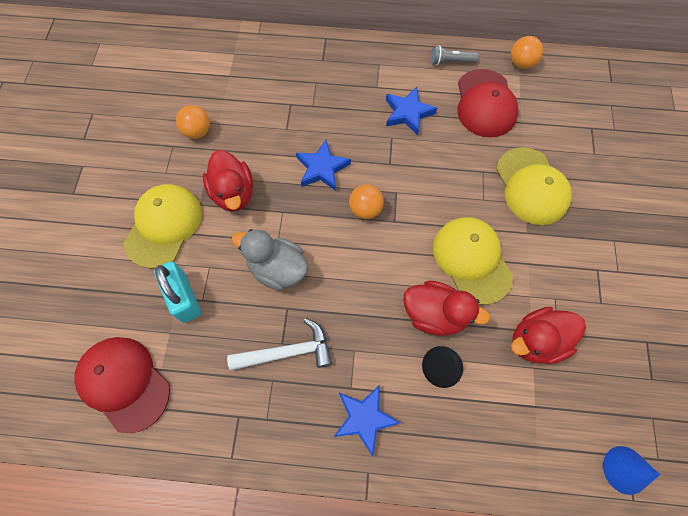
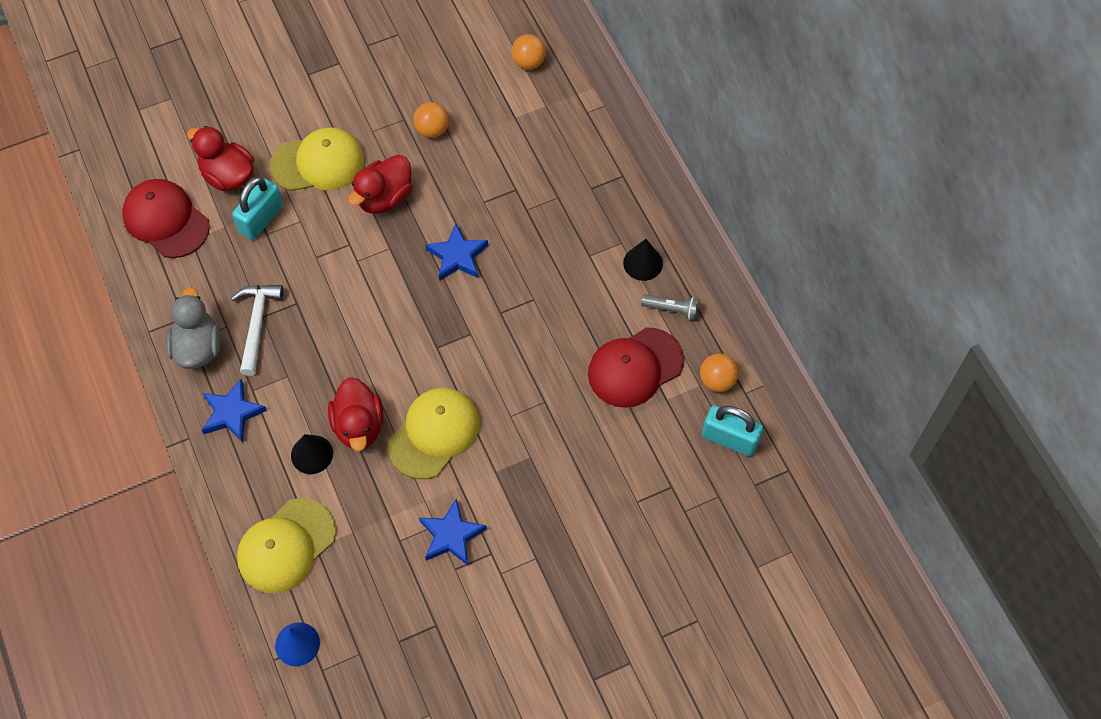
camera: 60 degrees right, 5 degrees down
(124, 383) = (166, 220): red cap -> red cap turned 60 degrees counterclockwise
(277, 269) = (329, 275): grey duck -> grey duck (198, 347)
(287, 352) = (257, 324): white hammer -> white hammer turned 135 degrees counterclockwise
(365, 209) = (434, 316): orange ball -> orange ball (528, 62)
(403, 60) = (643, 263): none -> black cone
(408, 113) = (574, 300): blue star -> blue star (451, 535)
(451, 61) = (671, 309): grey flashlight -> grey flashlight turned 135 degrees clockwise
(531, 186) = (554, 454): yellow cap -> yellow cap (286, 546)
(536, 341) = (381, 524): red duck -> red duck (228, 175)
(570, 78) = (730, 439): none -> turquoise padlock

